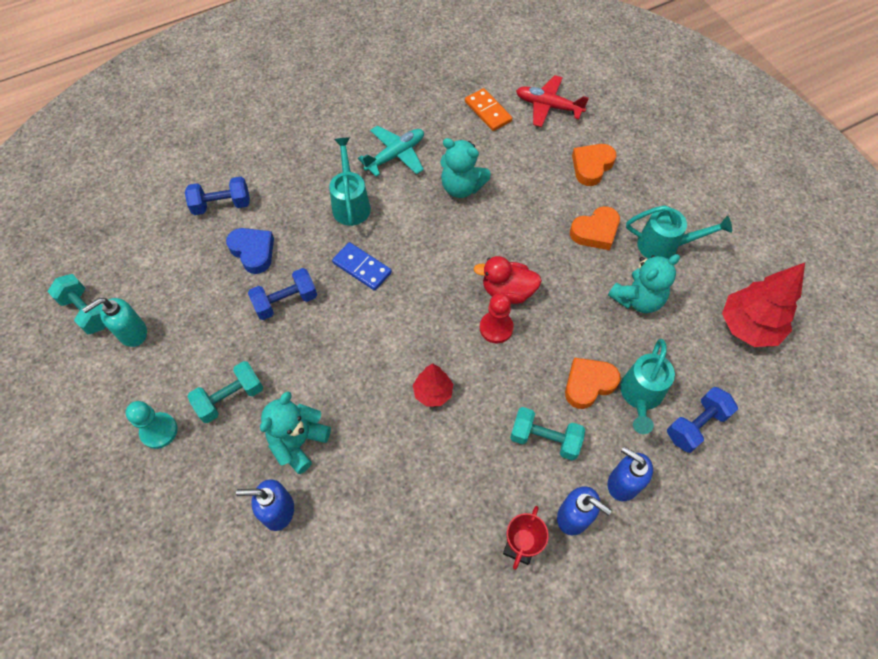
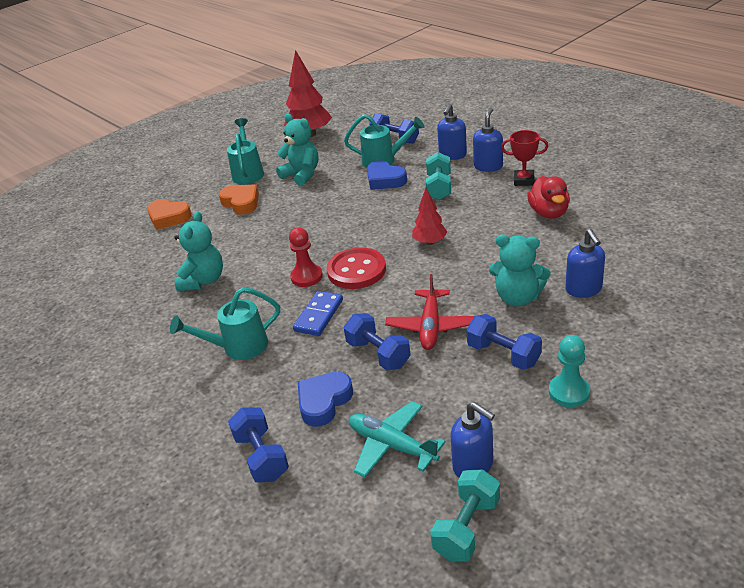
camera: 100 degrees left, 25 degrees down
(132, 333) = (473, 465): turquoise soap dispenser -> blue soap dispenser
(230, 398) = (503, 354): turquoise dumbbell -> blue dumbbell
(395, 155) = (164, 334): turquoise plane -> turquoise plane (392, 445)
(416, 312) = (356, 270): none -> red button
(488, 111) = (98, 288): orange domino -> none
(496, 328) = (354, 227): red pawn -> red pawn (306, 277)
(507, 291) = (316, 230): red duck -> red duck (549, 213)
(548, 106) = (92, 254): red plane -> red plane (430, 326)
(588, 384) = (385, 180): orange heart -> blue heart

